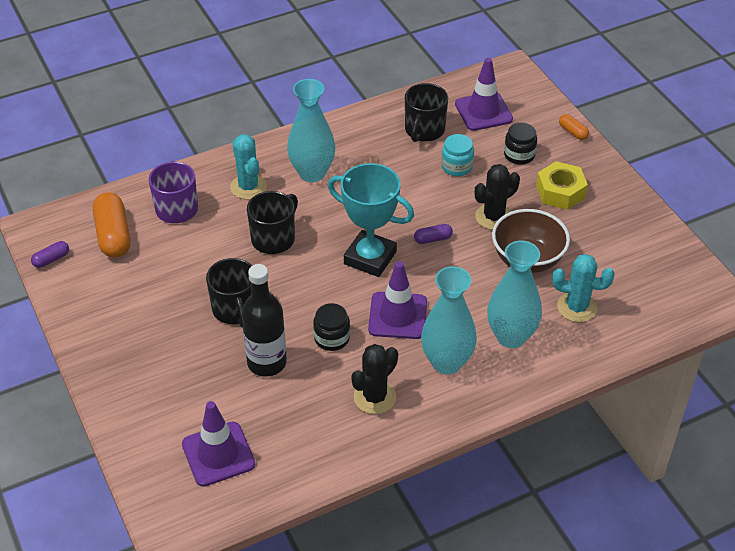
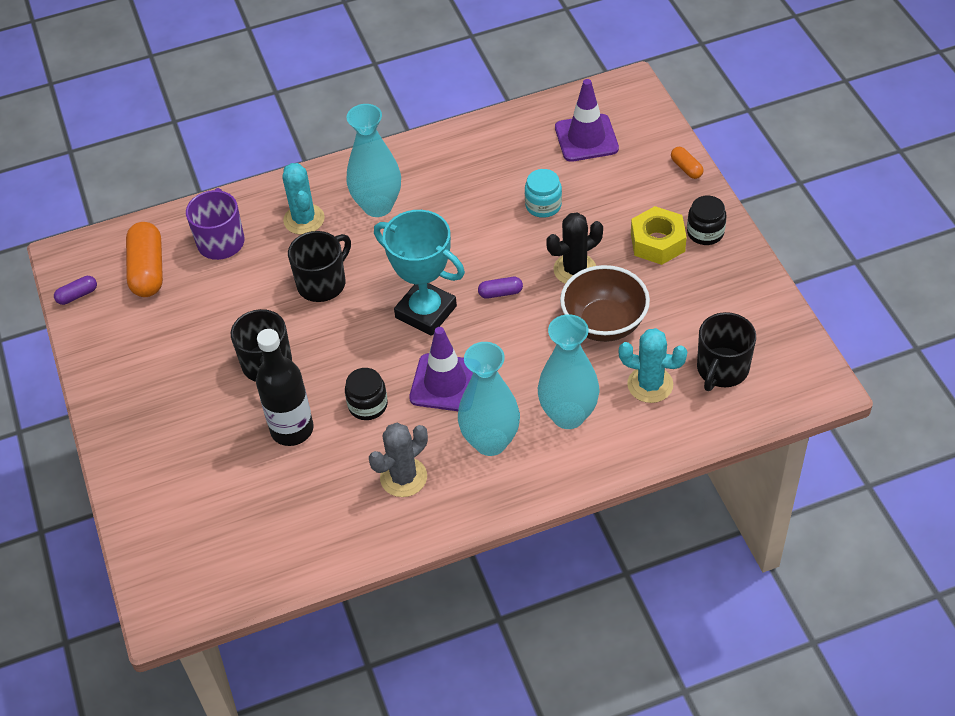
camera: 10 degrees right, 5 degrees up
(218, 454) = (223, 531): purple traffic cone -> none
(374, 397) = (403, 477): black cactus -> grey cactus
(424, 130) = (513, 159): black mug -> black mug (722, 369)
(519, 155) = (618, 194): black jar -> black jar (705, 232)

